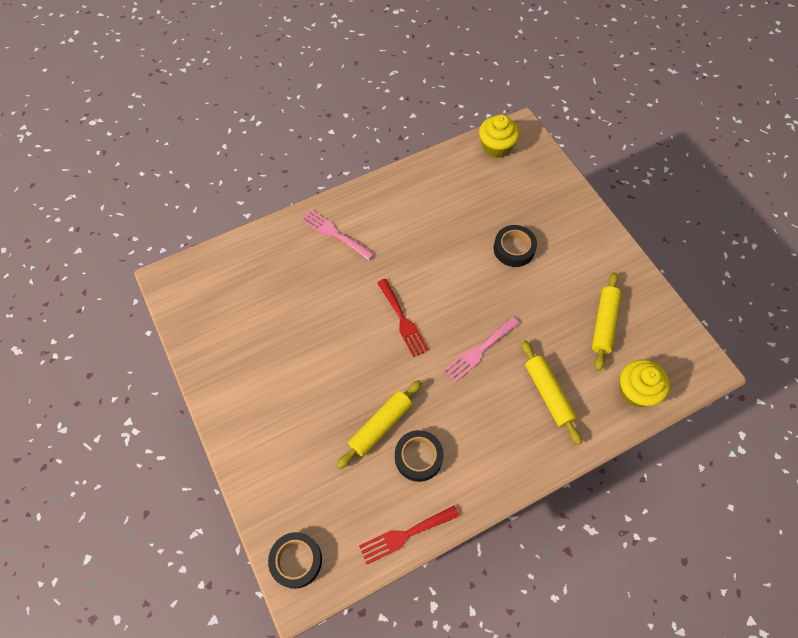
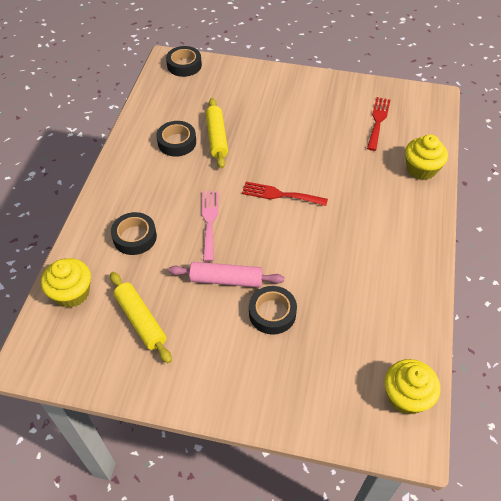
camera: 130 degrees right, 10 degrees down
(282, 240) = (421, 169): none -> yellow cupcake
(334, 234) = (400, 202): pink fork -> none
(405, 535) = (143, 110): red fork -> red fork (378, 121)
(518, 296) = (226, 280): none -> pink rolling pin
(548, 393) = (135, 237): yellow rolling pin -> black tape

